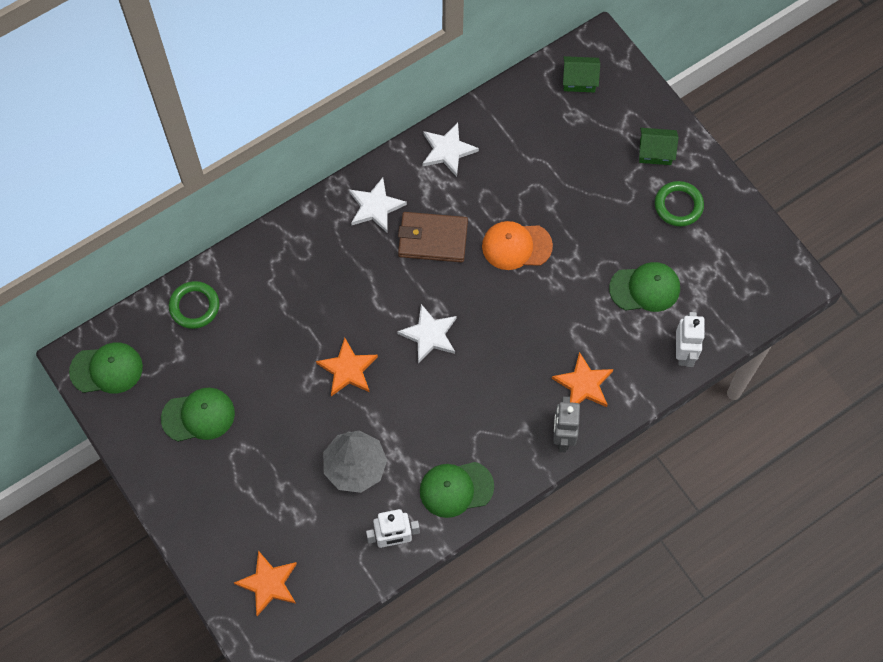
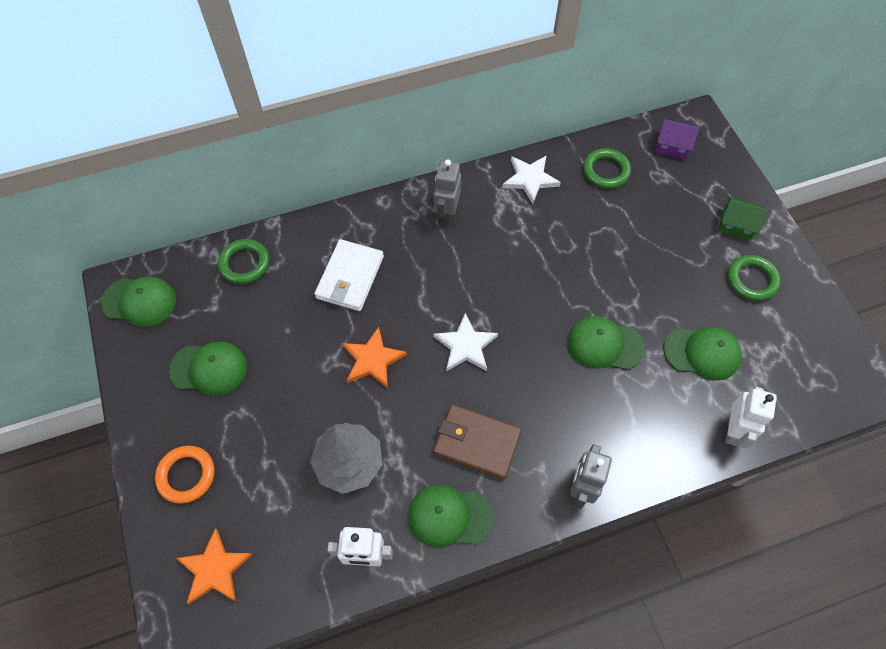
camera: 15 degrees right, 5 degrees down
(214, 514) = (186, 475): none -> orange ring
(301, 295) = (350, 277): none -> white wallet
(375, 207) = (447, 213): white star -> grey robot
(432, 239) = (494, 255): brown wallet -> brown wallet (476, 443)
(516, 246) = (576, 280): orange cap -> none
(520, 124) = (606, 171): none -> green ring
(556, 302) = (604, 344): none -> green cap
(579, 80) = (672, 146): green house -> purple house
(583, 384) = (616, 437): orange star -> none

